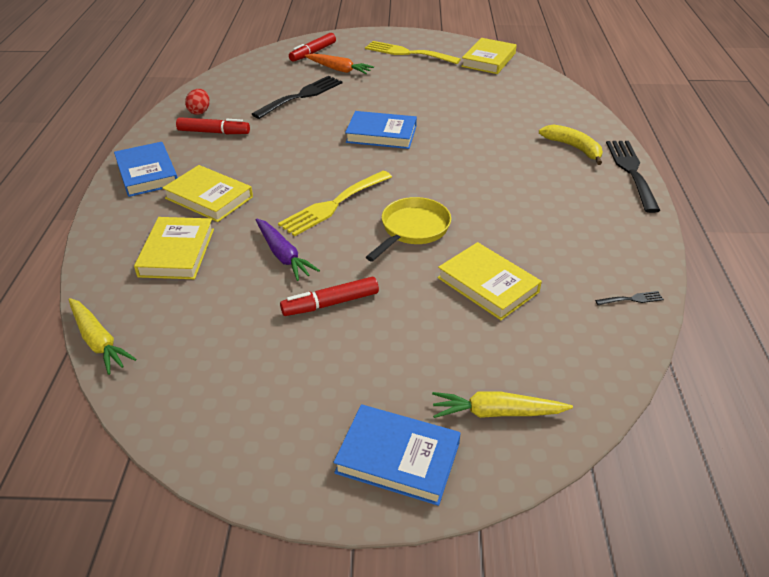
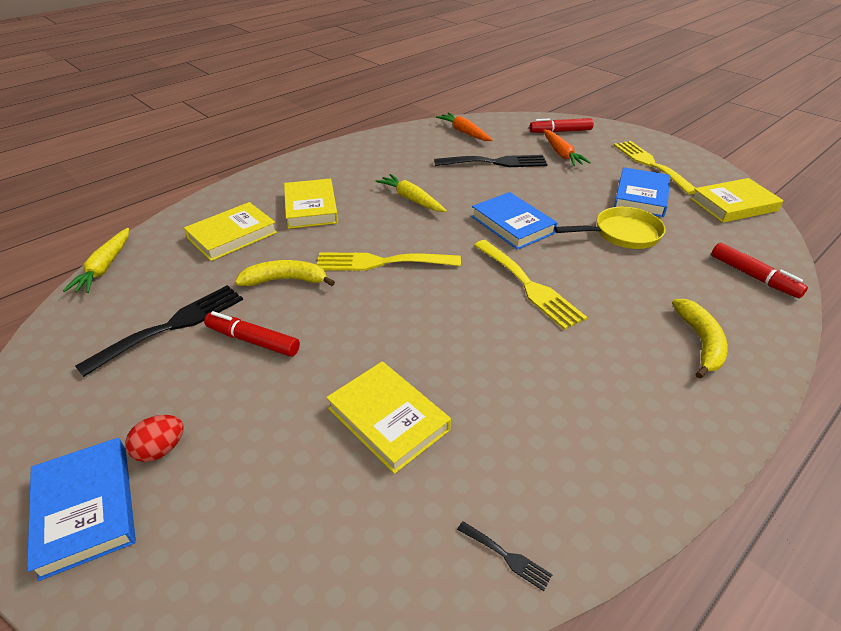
camera: 45 degrees right, 0 degrees up
(147, 173) = (304, 170): blue book -> blue book (640, 196)
(199, 111) = (403, 142): red egg -> red egg (161, 449)
(214, 132) = (389, 162): red marker -> red marker (753, 276)
(238, 83) = (464, 132): none -> orange carrot
(283, 255) = (285, 280): purple carrot -> yellow banana
(412, 229) = (407, 322): yellow pan -> yellow pan (622, 234)
(449, 167) = (529, 286): none -> yellow fork
(487, 285) = (388, 419): yellow book -> yellow book turned 45 degrees counterclockwise
(496, 412) = (202, 546): yellow carrot -> yellow carrot (411, 199)
(631, 171) = (740, 412): black fork -> black fork (172, 326)

